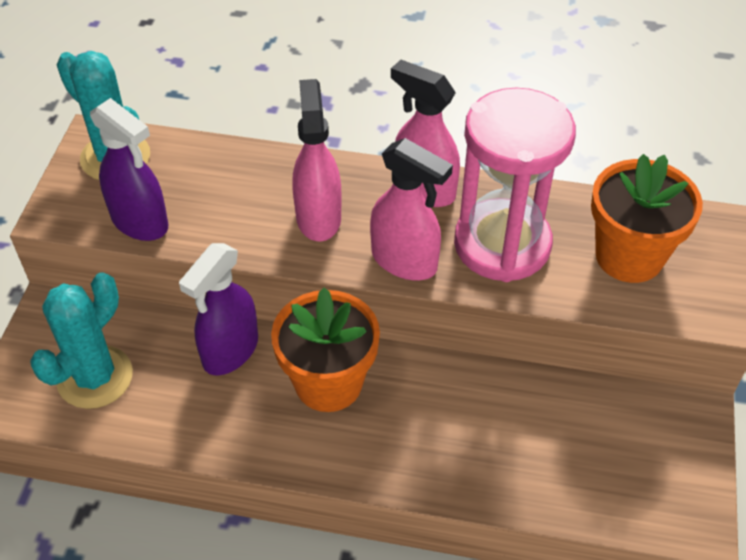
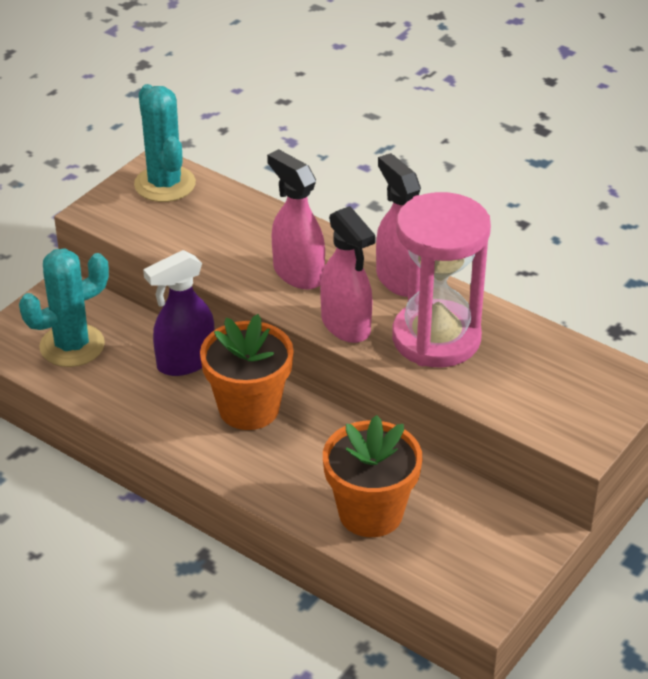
camera: 25 degrees right, 10 degrees down
(140, 222) = (156, 235): purple spray bottle -> none
(318, 217) = (298, 273): pink spray bottle -> pink spray bottle turned 60 degrees counterclockwise
(629, 256) = (539, 380): orange flower pot -> orange flower pot (370, 513)

